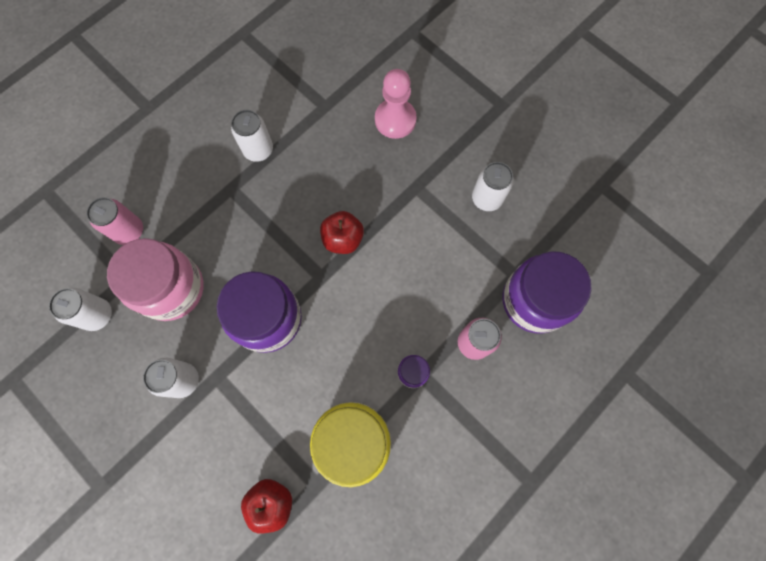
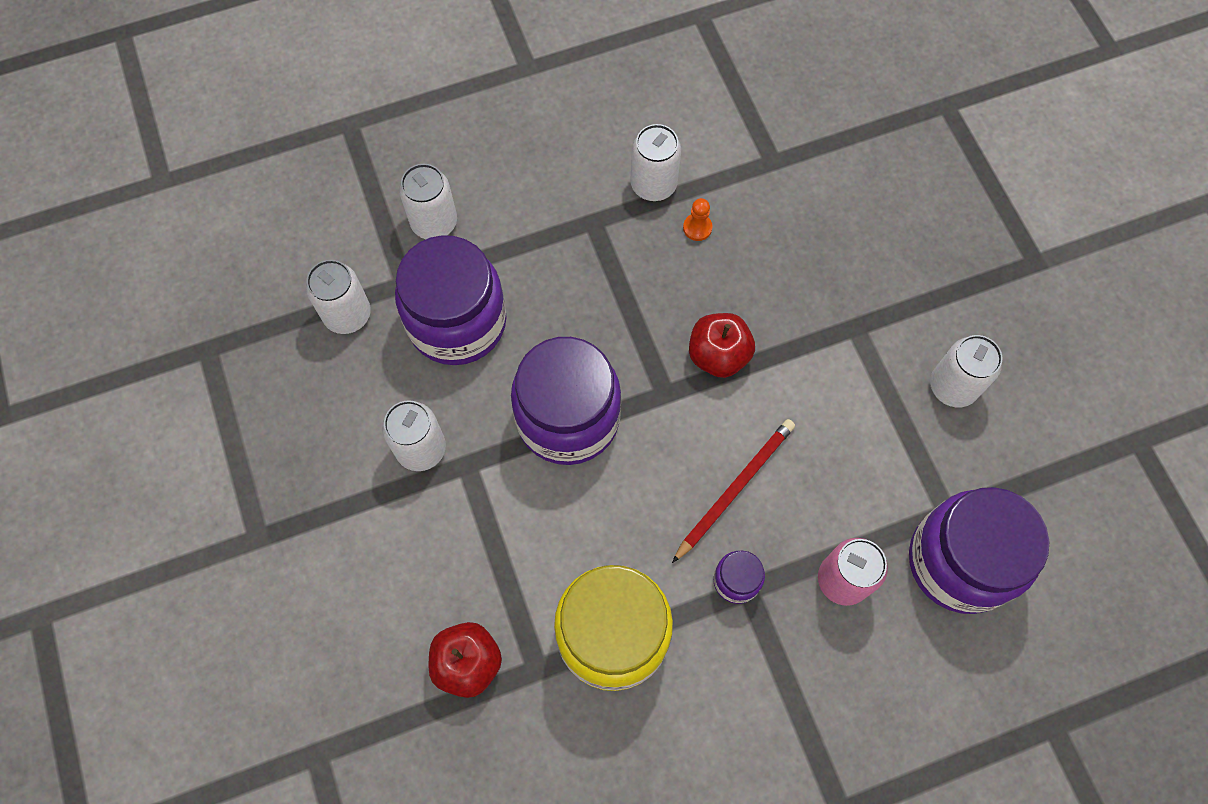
camera: 25 degrees right, 5 degrees down
(129, 231) = (434, 223): pink can -> white can
(172, 289) = (457, 322): pink jar -> purple jar
(297, 166) = (697, 228): none -> orange pawn
(387, 316) = (735, 488): none -> red pencil
(395, 120) = (866, 221): pink pawn -> none

